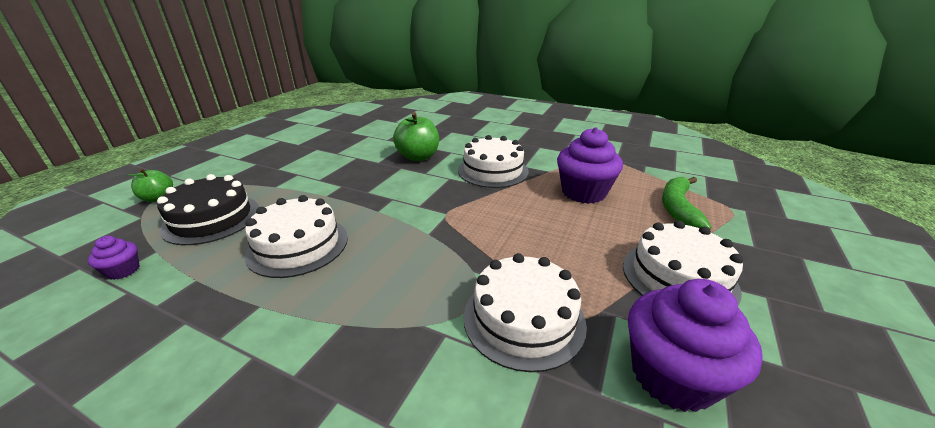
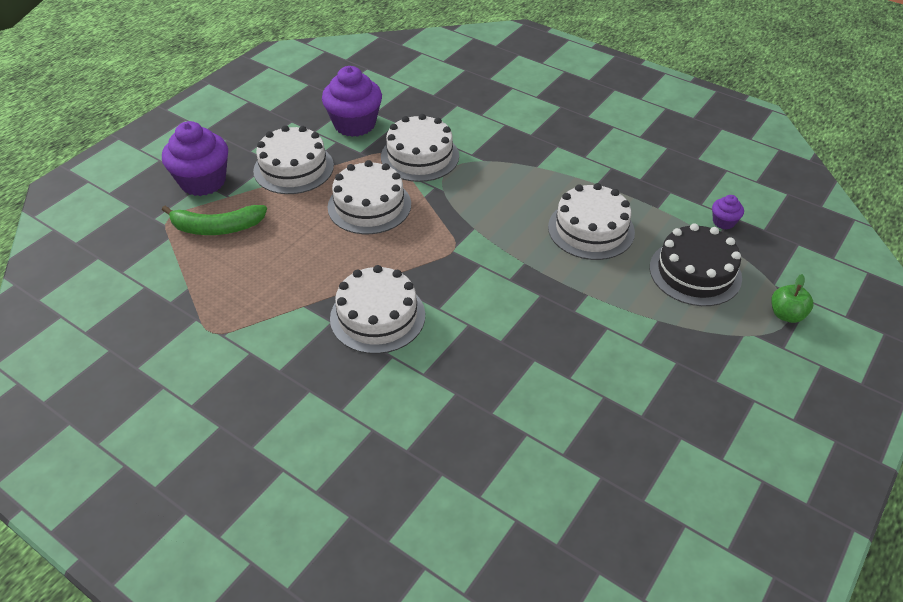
camera: 170 degrees left, 15 degrees up
(418, 157) = (475, 366): green apple -> none
(550, 243) = (369, 205): none -> white cake
(583, 192) = (292, 262): purple cupcake -> purple cupcake (203, 181)
(678, 208) = (217, 227): green banana -> green banana turned 60 degrees clockwise

